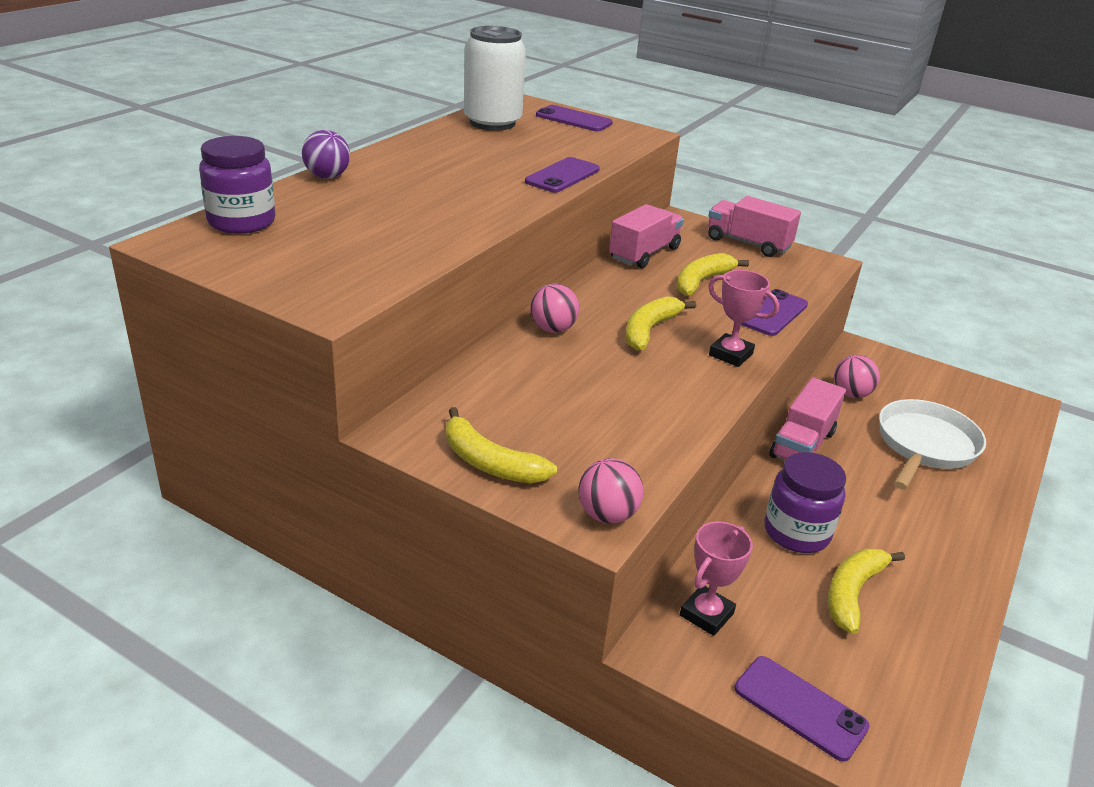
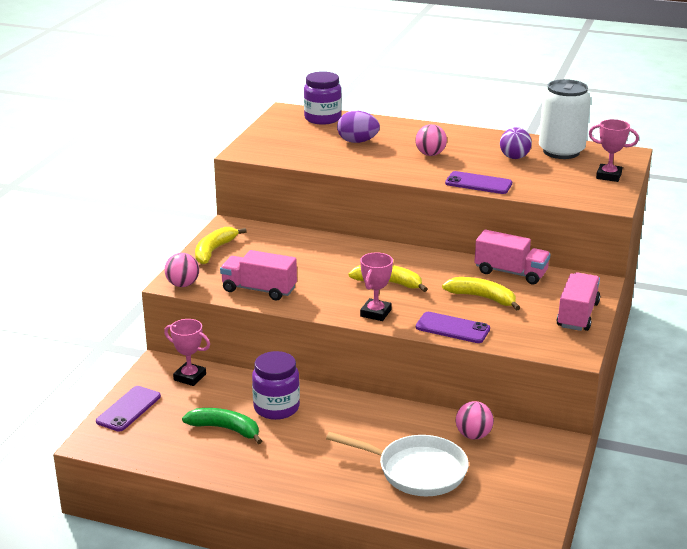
camera: 80 degrees right, 5 degrees down
(327, 176) = (403, 124): purple ball -> purple ball (514, 157)
(365, 215) = (357, 141): none -> purple egg
(553, 329) = (365, 251): pink ball -> pink ball (430, 154)
(574, 119) = (608, 176): purple phone -> pink trophy
(802, 445) = (382, 410): pink truck -> pink truck (259, 290)
(852, 593) = (225, 429): yellow banana -> green banana

